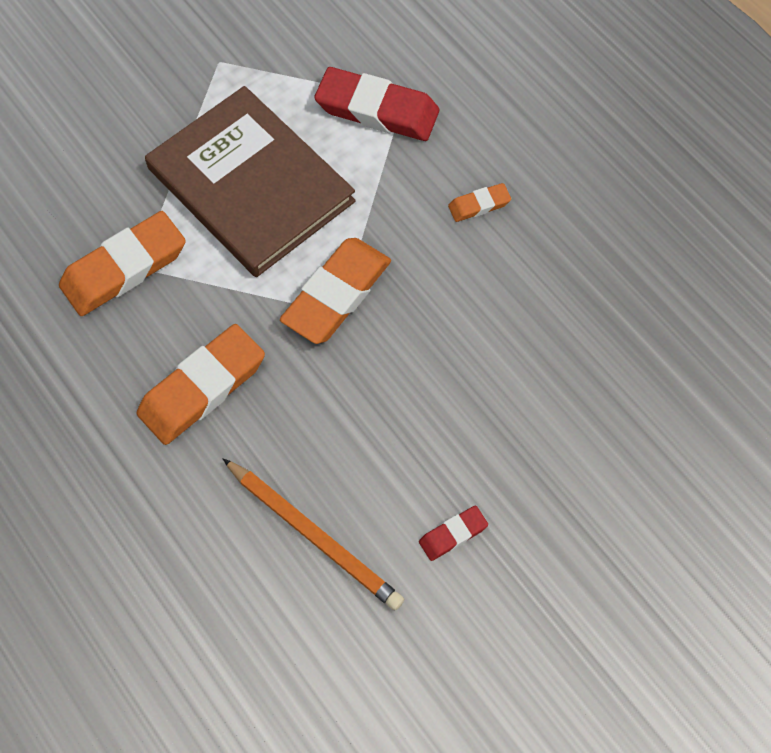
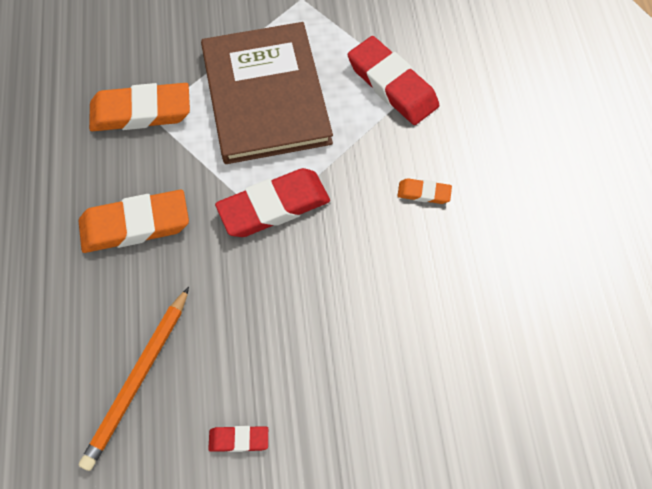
camera: 30 degrees right, 0 degrees up
(314, 535) = (138, 379): orange pencil -> orange pencil turned 45 degrees clockwise
(337, 294) = (274, 206): orange eraser -> red eraser

